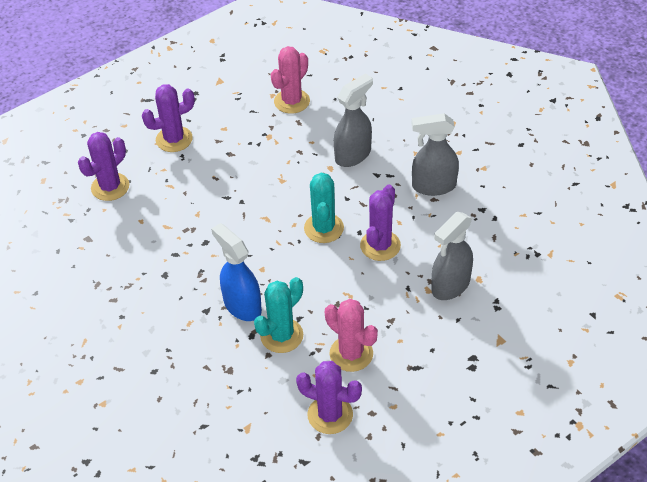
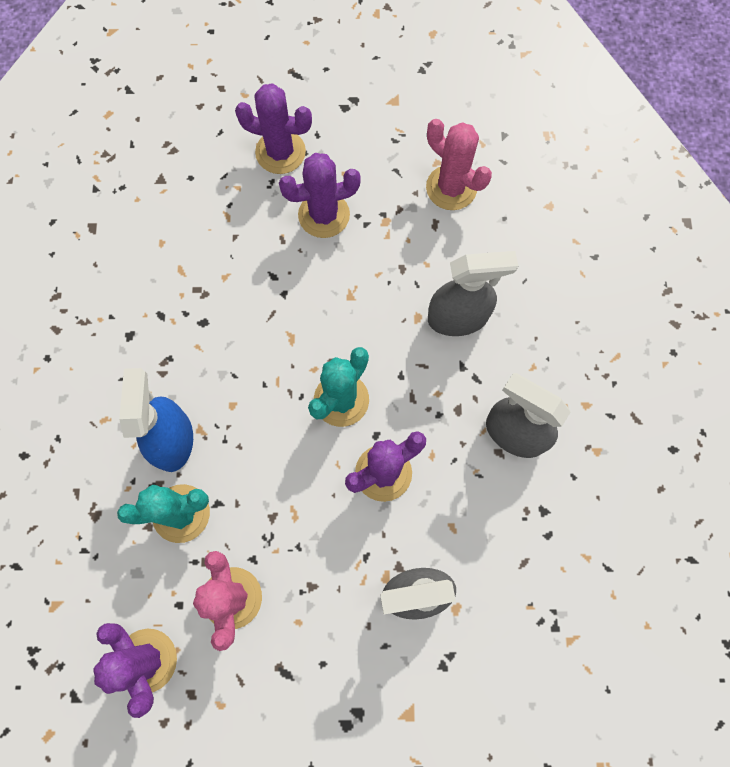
camera: 35 degrees right, 25 degrees up
(110, 187) = (165, 172): purple cactus -> purple cactus (324, 215)
(292, 101) = (451, 188): pink cactus -> pink cactus turned 60 degrees clockwise

